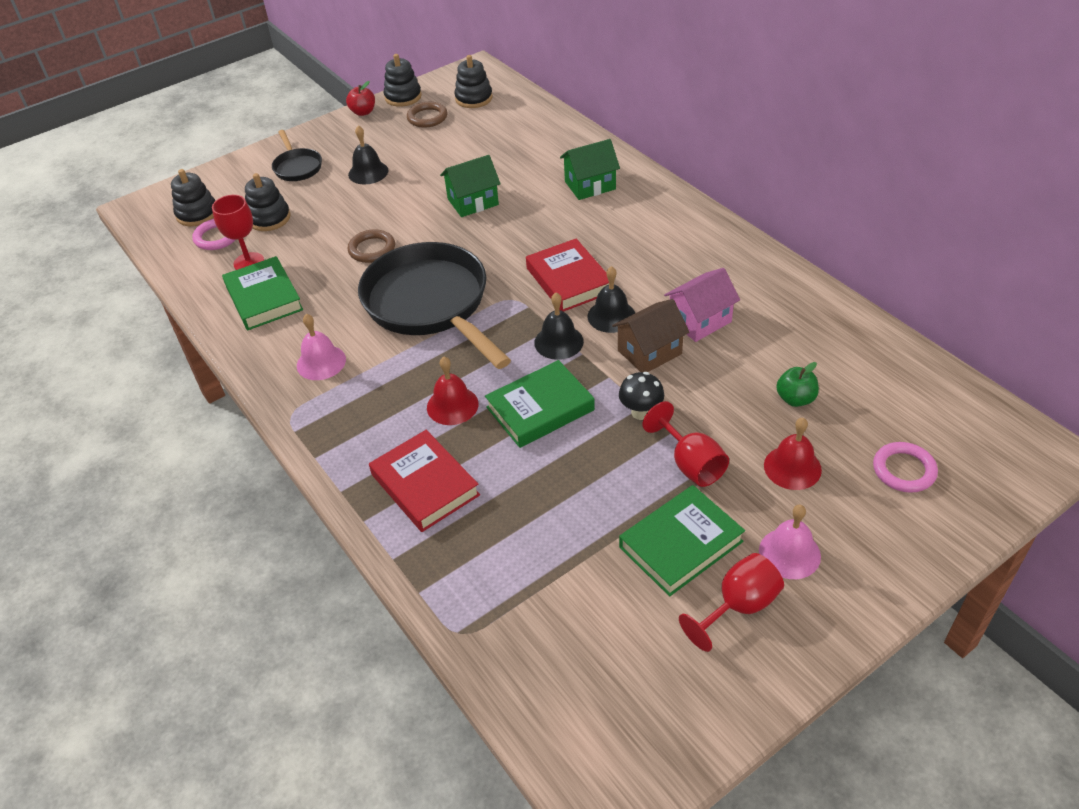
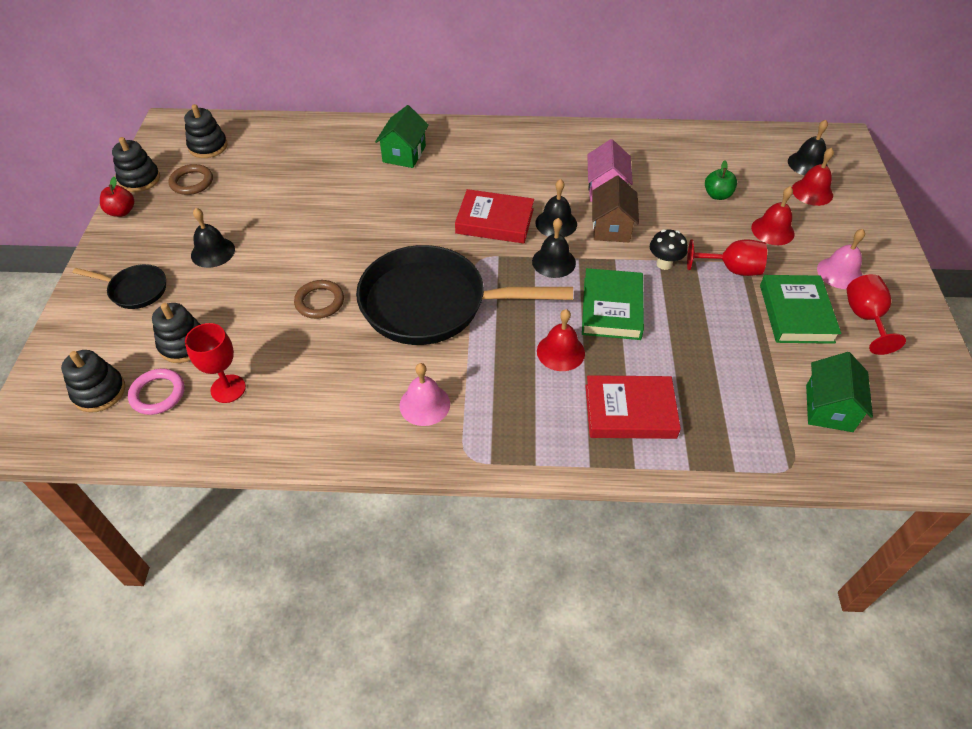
camera: 55 degrees left, 5 degrees up
(264, 298) = (293, 402): green book -> none
(473, 202) = (339, 217): green house -> green house (829, 408)
(904, 470) = (812, 192): pink ring -> red bell
(951, 444) = (807, 164): none -> black bell

